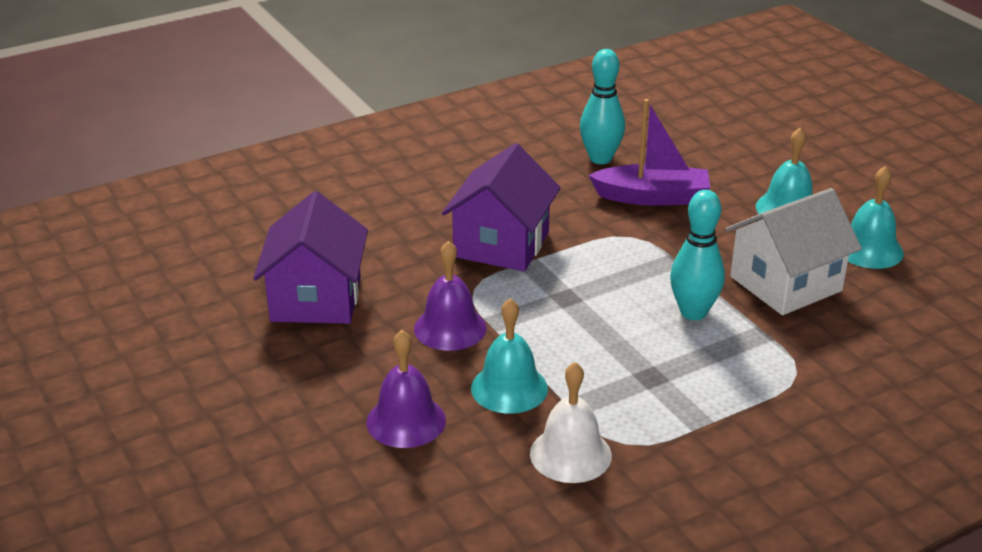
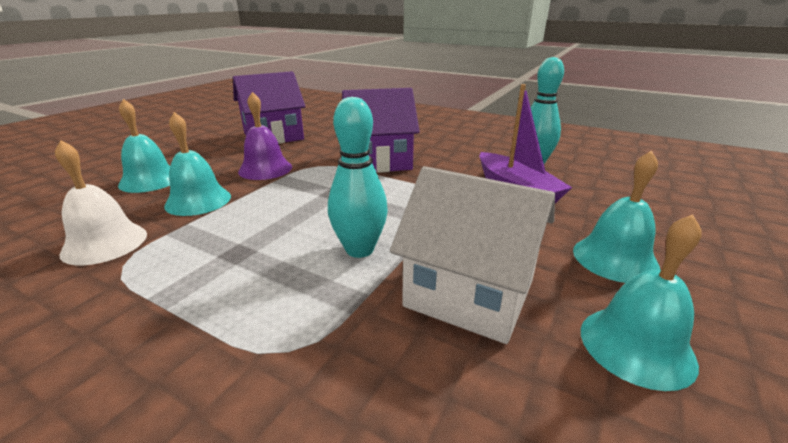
camera: 60 degrees right, 5 degrees down
(406, 421) = (150, 180): purple bell -> turquoise bell

